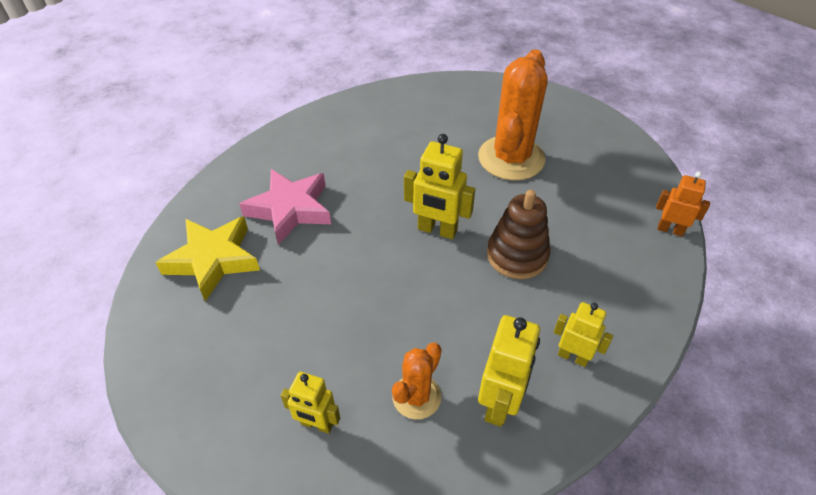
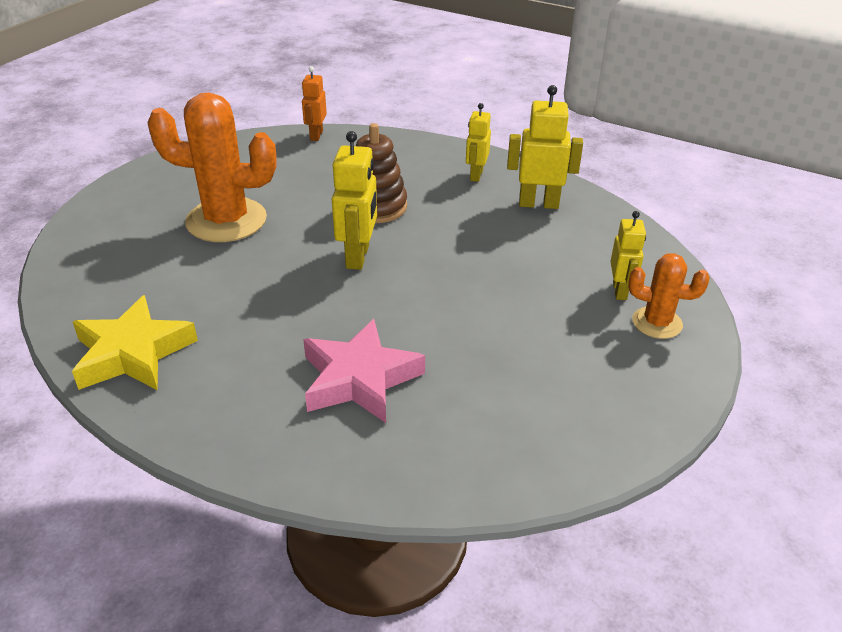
camera: 105 degrees left, 10 degrees down
(213, 260) = (473, 427): yellow star -> yellow star (132, 353)
(416, 397) = (559, 243): orange cactus -> orange cactus (657, 323)

